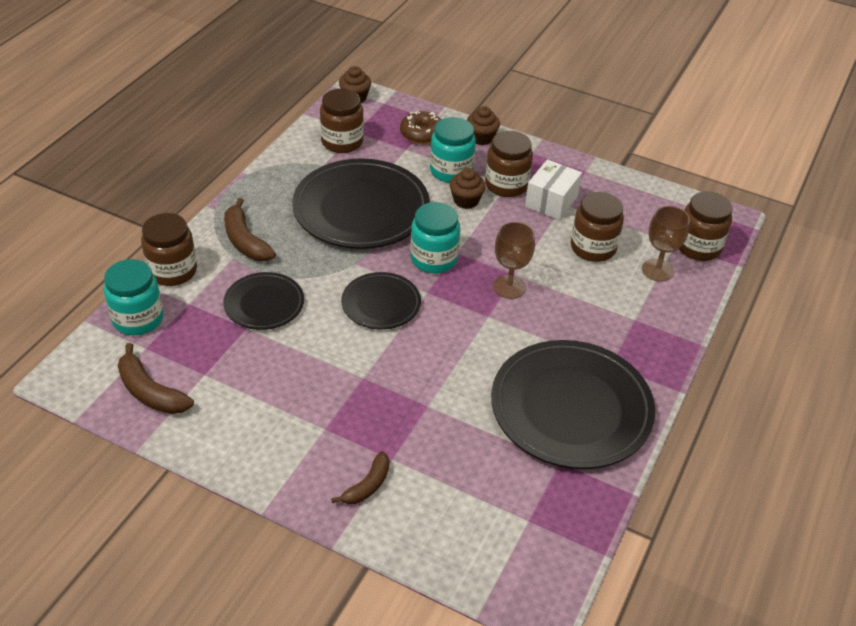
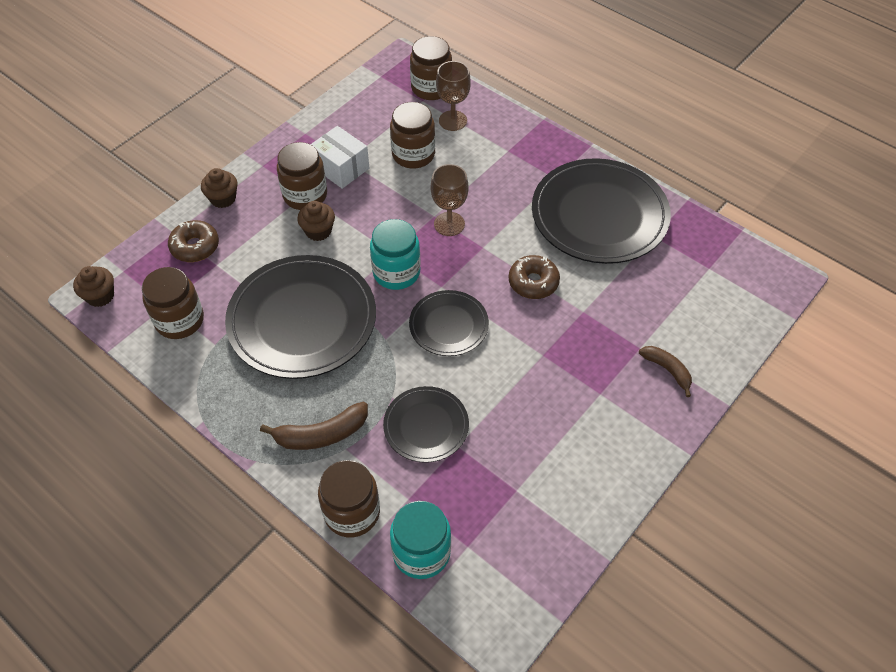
camera: 75 degrees left, 10 degrees up
(150, 392) = (532, 543): brown banana -> none
(451, 171) = (267, 234): turquoise jar -> none
(454, 360) = (533, 282): none -> brown donut

